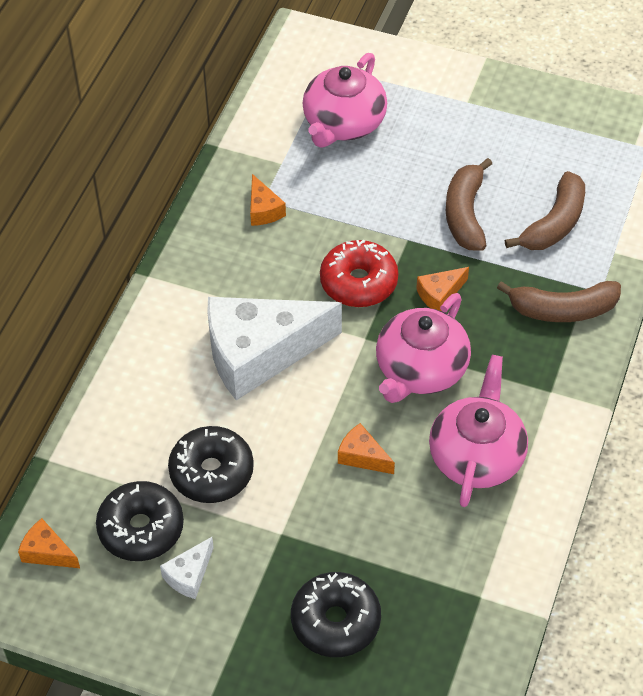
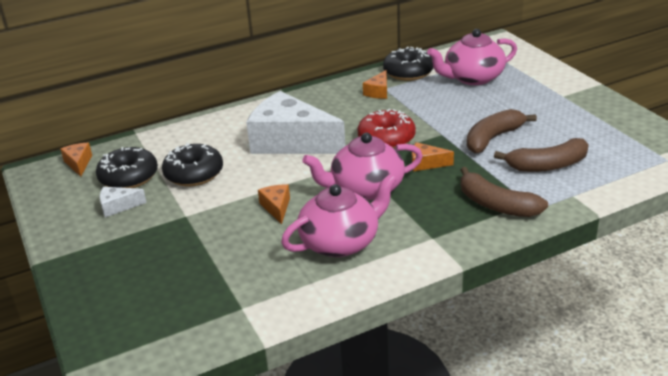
camera: 45 degrees right, 20 degrees down
(335, 621) = (150, 268): black donut -> black donut (408, 72)

